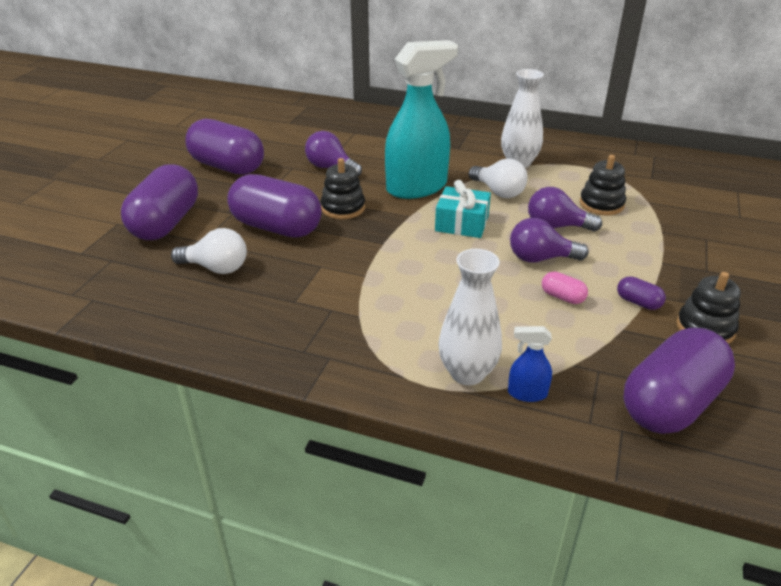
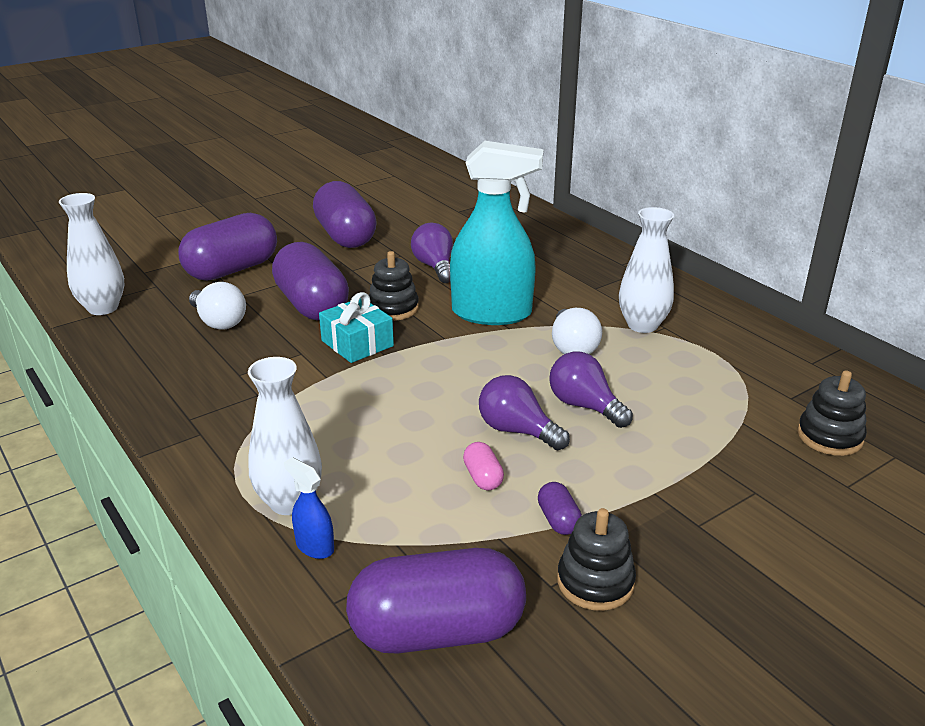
camera: 35 degrees right, 5 degrees down
(86, 297) = (103, 308): none -> white vase
(462, 223) = (486, 365): turquoise gift -> turquoise gift (357, 343)
(601, 204) = (675, 403): black stacking toy -> black stacking toy (829, 436)

